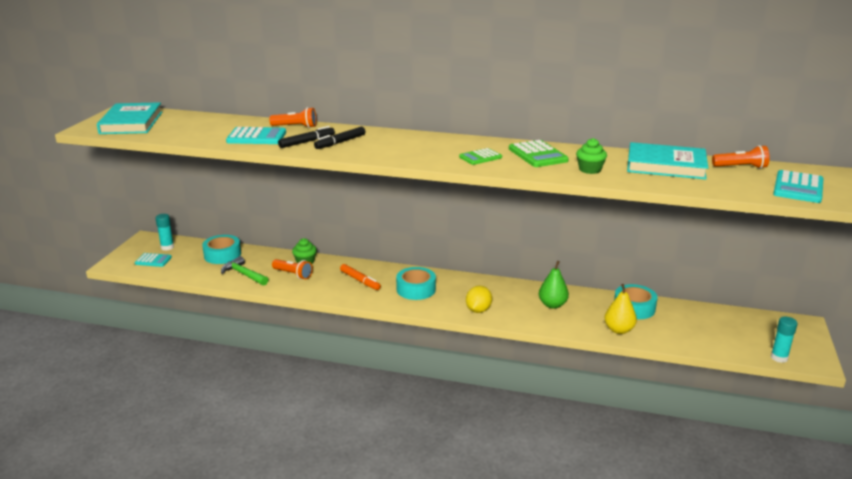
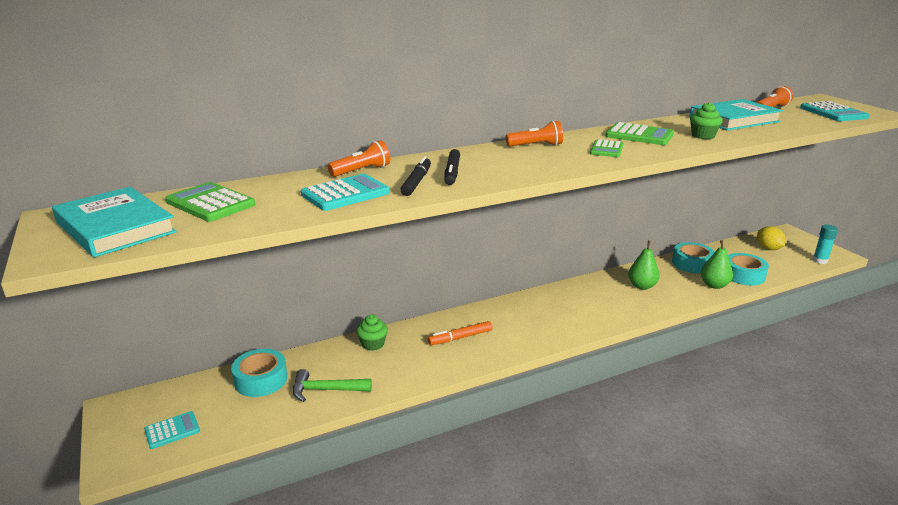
camera: 40 degrees left, 0 degrees up
(167, 247) = (166, 404): turquoise glue stick -> none
(189, 123) = (210, 203): none -> green calculator
(293, 274) = (382, 363): orange flashlight -> orange flashlight (536, 146)
(360, 280) = (460, 337): orange marker -> orange marker turned 150 degrees clockwise
(416, 289) = (523, 322): turquoise tape -> turquoise tape (743, 275)
(478, 310) = (602, 317): yellow lemon -> yellow lemon (768, 248)
(619, 330) = (714, 285): yellow pear -> green pear

